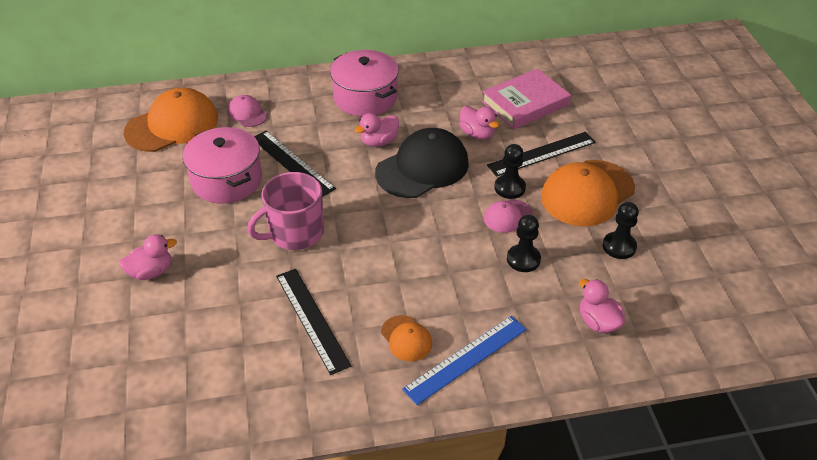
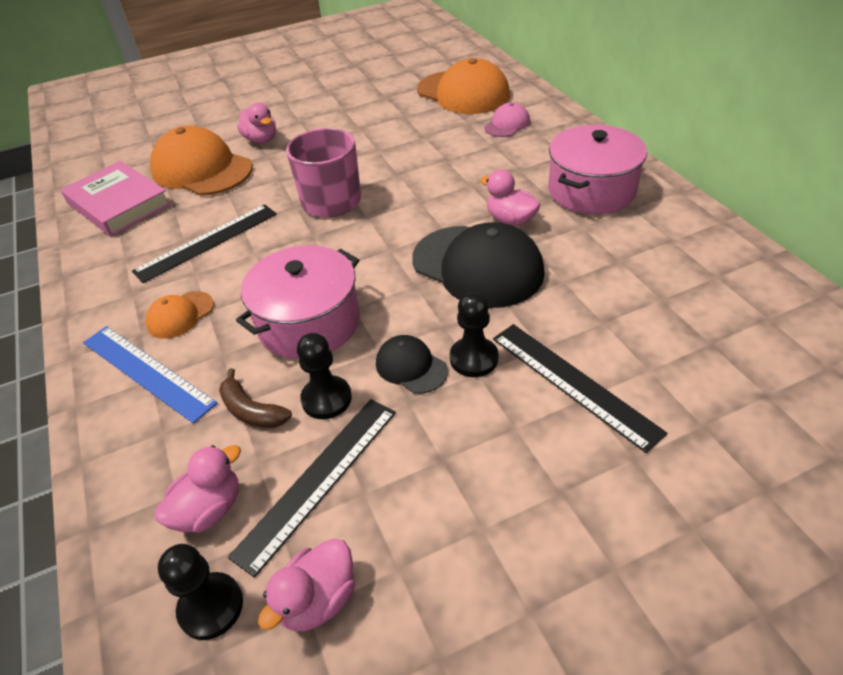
camera: 80 degrees right, 0 degrees up
(227, 180) = (396, 142): pink pot -> pink pot (309, 323)
(292, 163) = (440, 171): black ruler -> black ruler (318, 480)
(477, 134) = (579, 302): pink duck -> pink duck (318, 600)
(507, 216) = (411, 367): pink cap -> black cap
(523, 298) = (252, 410): none -> brown banana
(525, 103) = (693, 342): pink book -> pink book (118, 204)
(587, 193) = (501, 458): orange cap -> orange cap (202, 169)
(619, 246) = (381, 522): black pawn -> black pawn (211, 607)

